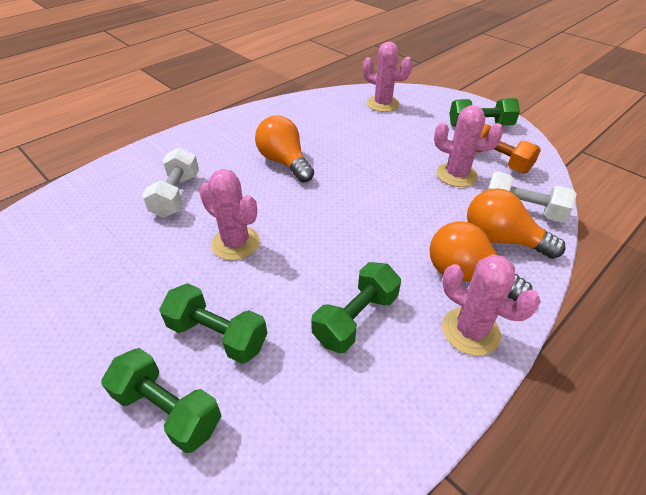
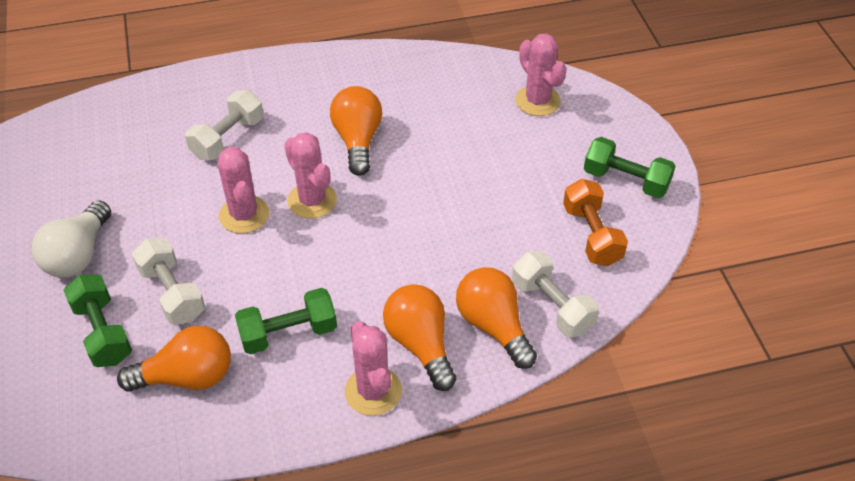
camera: 30 degrees right, 5 degrees up
(88, 344) = (78, 255): none -> white light bulb
(217, 335) = (172, 293): green dumbbell -> white dumbbell
(295, 408) = (187, 377): none -> orange light bulb
(456, 175) = (525, 234): pink cactus -> pink cactus (312, 200)

